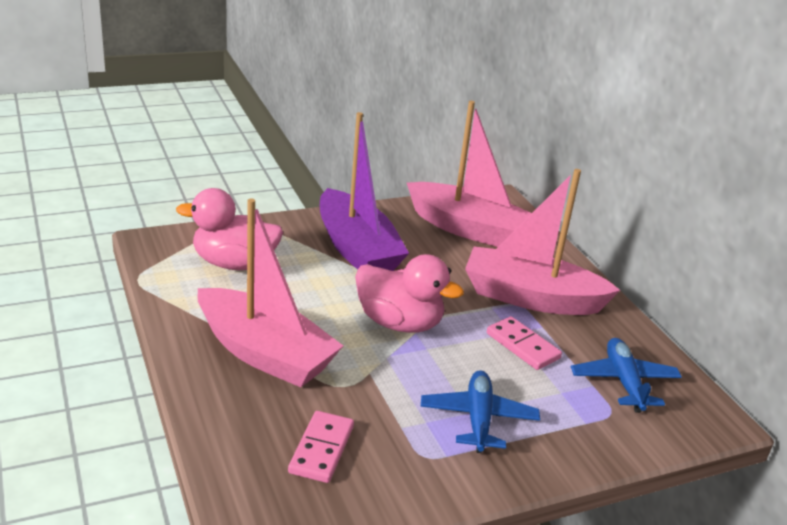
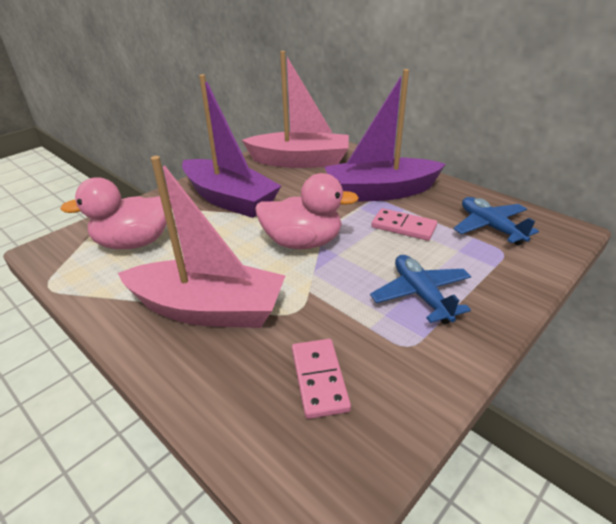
camera: 20 degrees left, 5 degrees up
(531, 297) = (380, 192): pink boat -> purple boat

